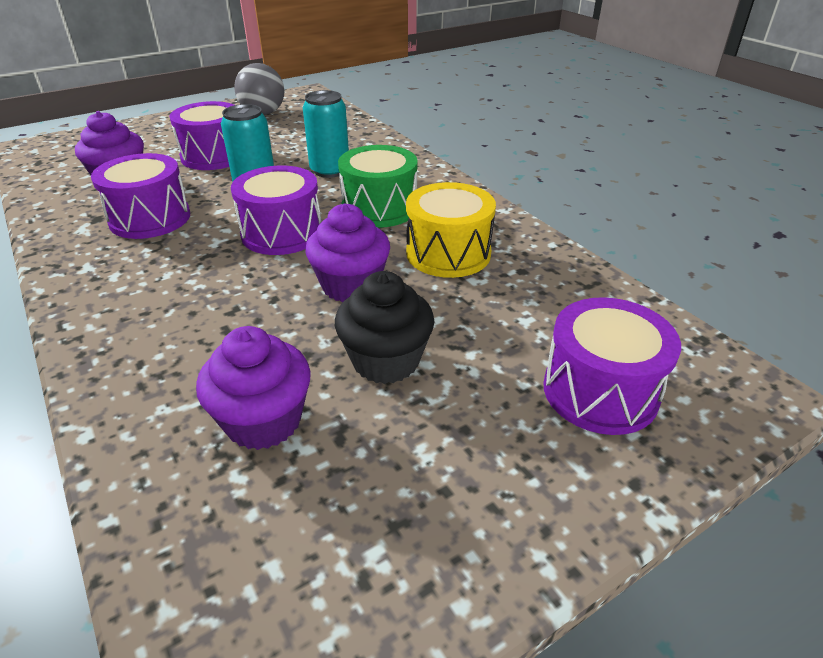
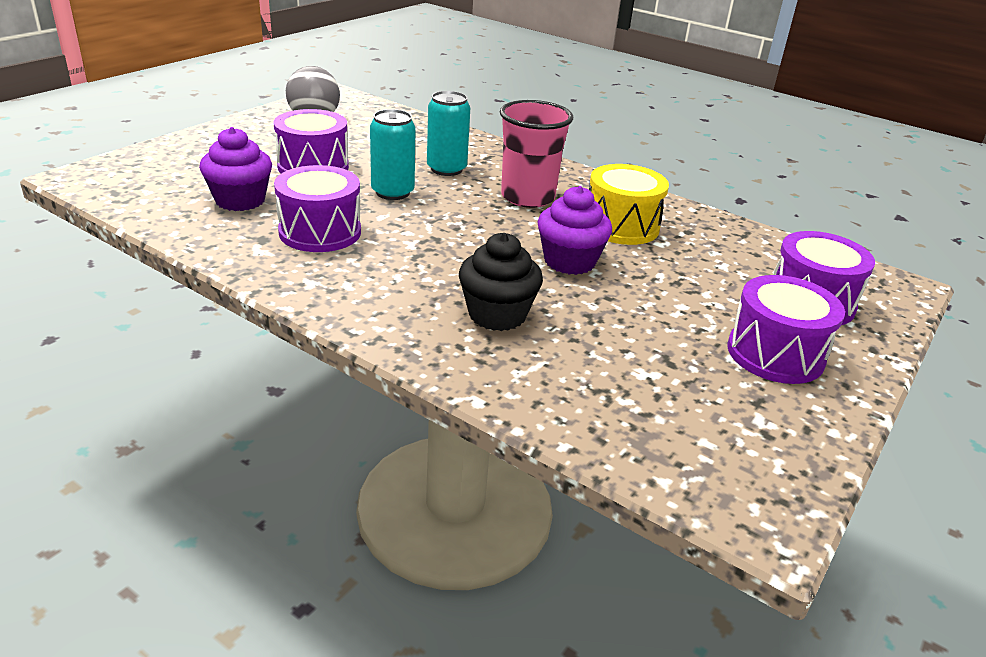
camera: 25 degrees left, 5 degrees down
(263, 421) = (606, 364): purple cupcake -> none
(282, 233) = (464, 228): purple drum -> purple drum (775, 354)
(379, 208) = (527, 197): green drum -> pink cup
(386, 361) = (652, 309): black cupcake -> black cupcake (497, 314)

